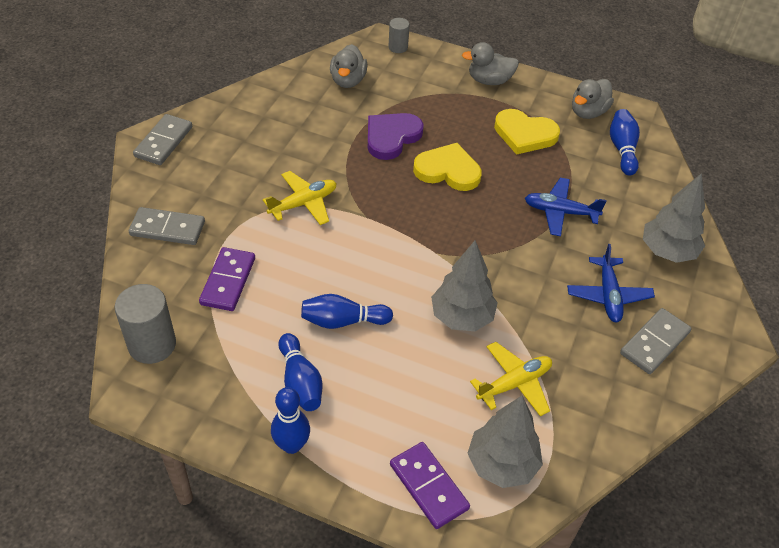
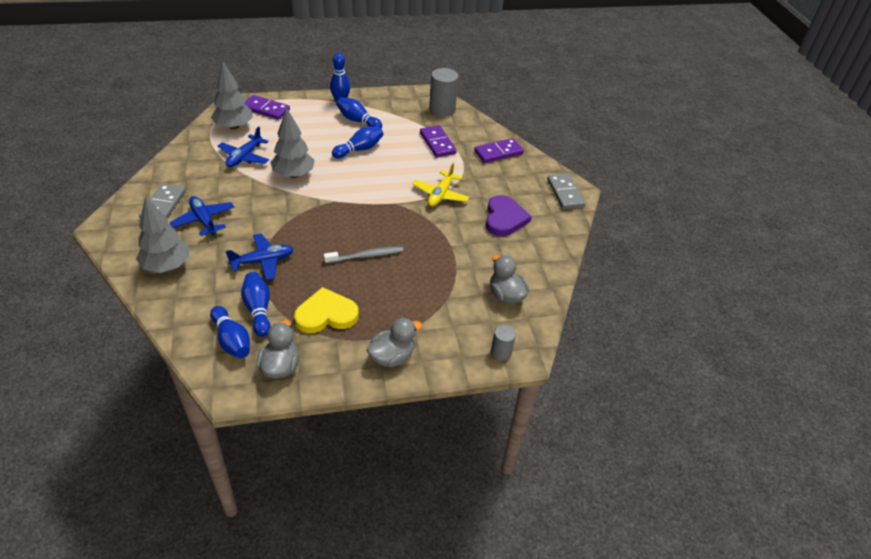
camera: 145 degrees right, 5 degrees down
(167, 229) = (498, 152): grey domino -> purple domino
(391, 137) = (427, 263): purple heart -> purple heart (504, 218)
(448, 170) = (366, 256): yellow heart -> grey toothbrush
(514, 384) = (244, 157): yellow plane -> blue plane
(587, 165) = (258, 310): none -> blue bowling pin

